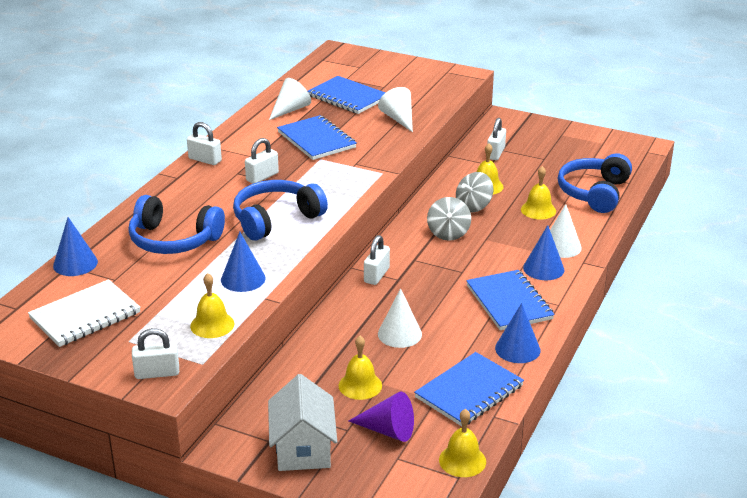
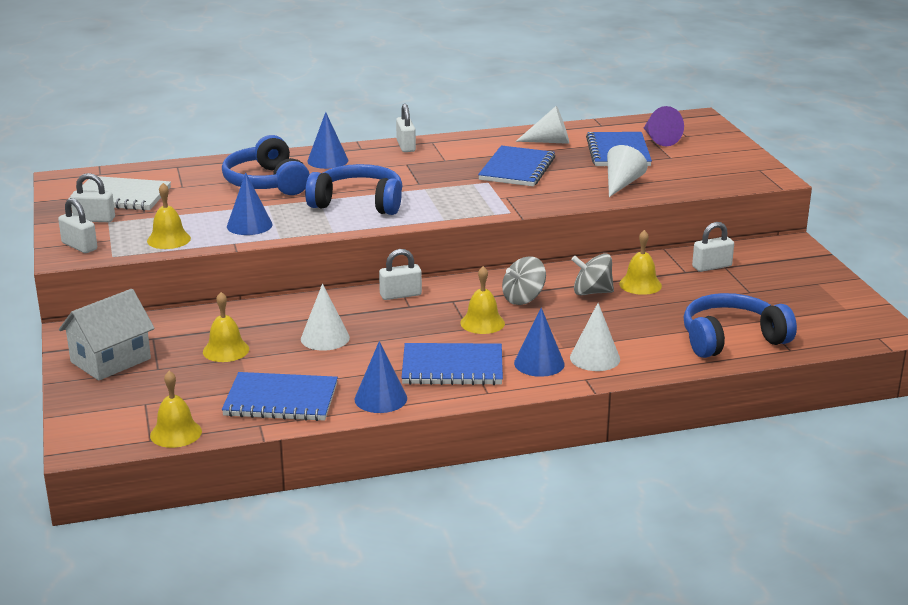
camera: 50 degrees right, 5 degrees down
(75, 263) = (183, 167): blue cone -> blue cone (327, 160)
(262, 177) = (416, 174): white padlock -> white padlock (94, 219)
(388, 430) = (177, 385): purple cone -> purple cone (659, 139)
(509, 302) = (452, 368): blue notebook -> blue notebook turned 60 degrees clockwise
(538, 210) = (643, 323): yellow bell -> yellow bell (482, 323)

